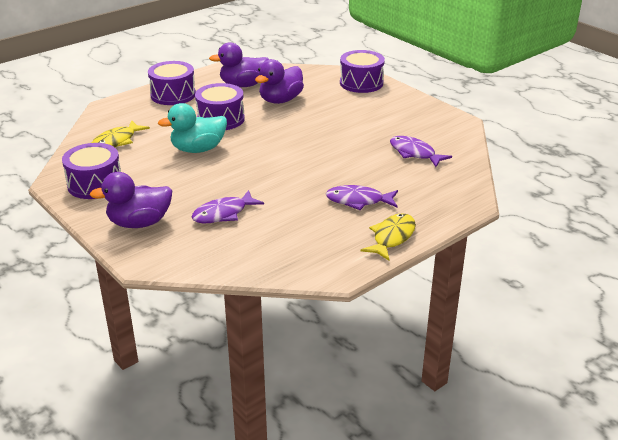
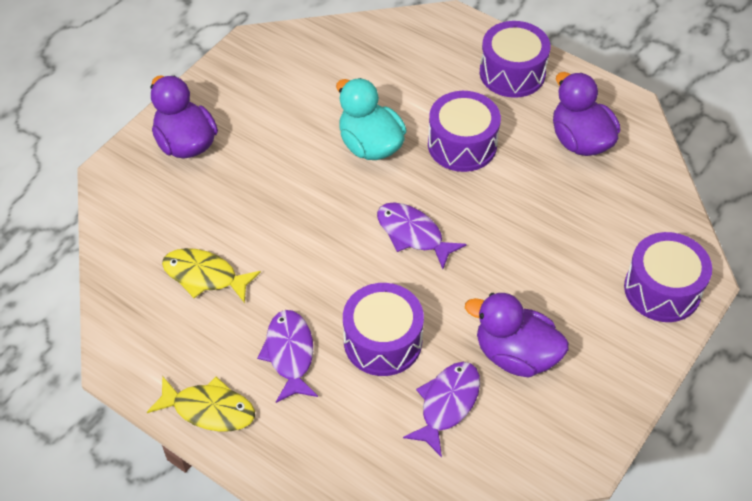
camera: 75 degrees right, 20 degrees up
(95, 184) = (257, 76): purple drum -> purple drum (382, 341)
(117, 141) = (362, 60): yellow fish -> yellow fish (205, 276)
(223, 214) = (223, 215): purple fish -> purple fish (413, 234)
(280, 100) = (550, 197): purple duck -> purple duck (515, 355)

